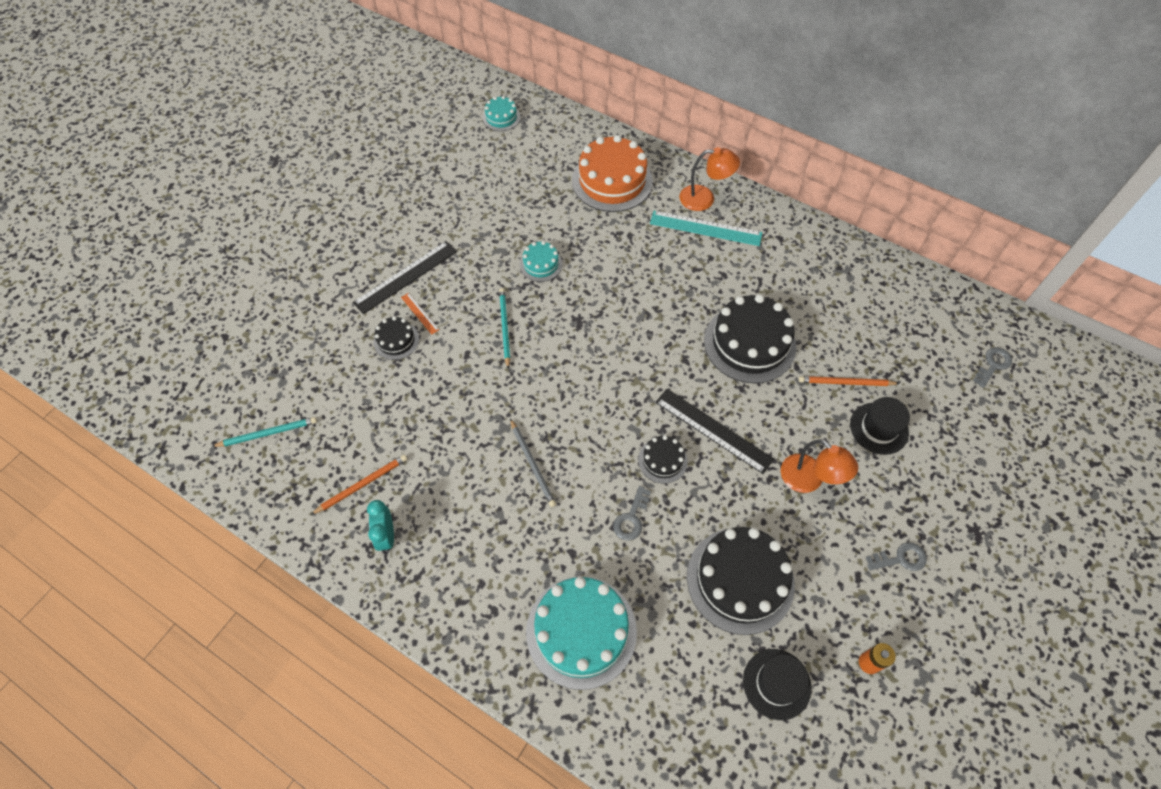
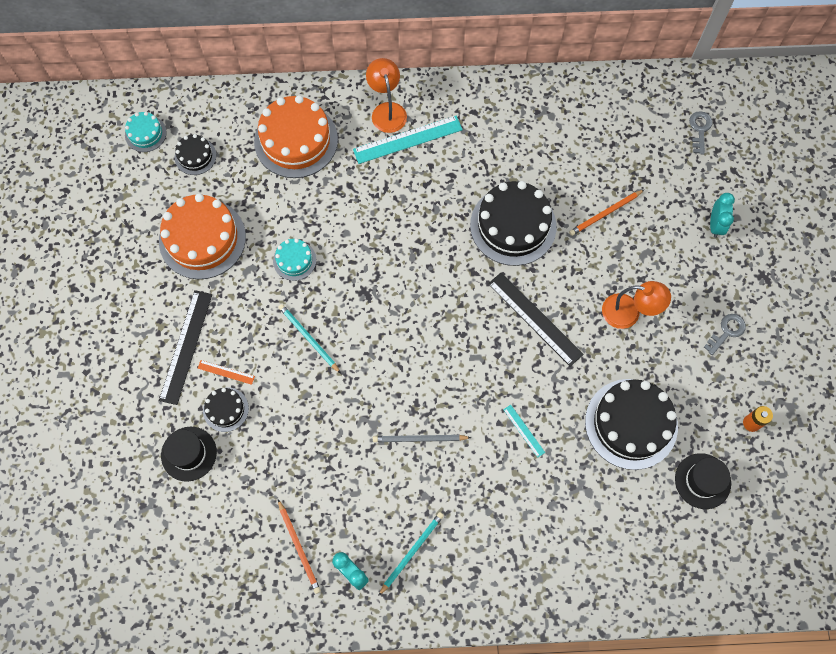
camera: 35 degrees left, 10 degrees up
(268, 433) = (184, 561): turquoise pencil -> turquoise pencil (412, 552)
(362, 485) = (299, 547): orange pencil -> orange pencil turned 135 degrees clockwise
(482, 209) = (202, 239): none -> orange cake
(532, 464) = (419, 439): grey pencil -> grey pencil turned 150 degrees clockwise
(581, 631) = (548, 540): turquoise cake -> none
(631, 518) = (524, 430): grey key -> turquoise ruler
(662, 460) = (514, 369): black cake -> black cake (195, 156)
(704, 198) = (387, 110): orange lamp -> orange lamp turned 75 degrees counterclockwise
(713, 430) = (535, 318): black ruler -> black ruler turned 45 degrees clockwise
(879, 428) = (651, 237): black hat -> black hat (189, 454)
(954, 455) = (715, 225): none -> turquoise clock

